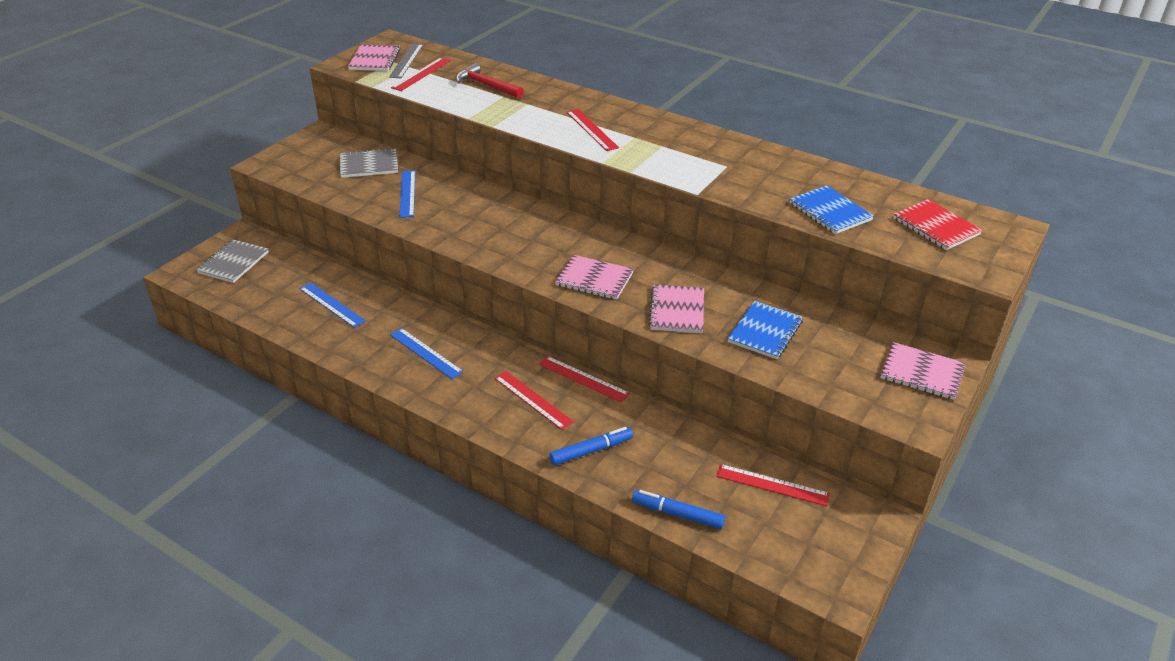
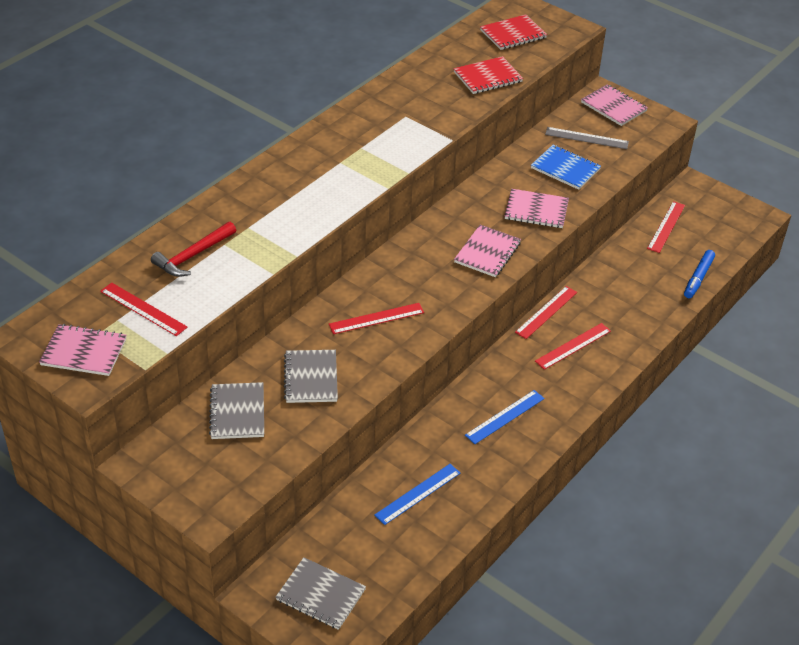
camera: 85 degrees left, 5 degrees up
(406, 60) = (98, 322): grey ruler -> grey ruler (586, 138)
(407, 193) = (311, 378): blue ruler -> grey notebook
(591, 450) = (634, 316): blue marker -> none
(592, 129) = (319, 187): red ruler -> red ruler (376, 318)
(830, 212) = (488, 77): blue notebook -> red notebook
(922, 373) = (613, 107): pink notebook -> pink notebook turned 75 degrees counterclockwise

